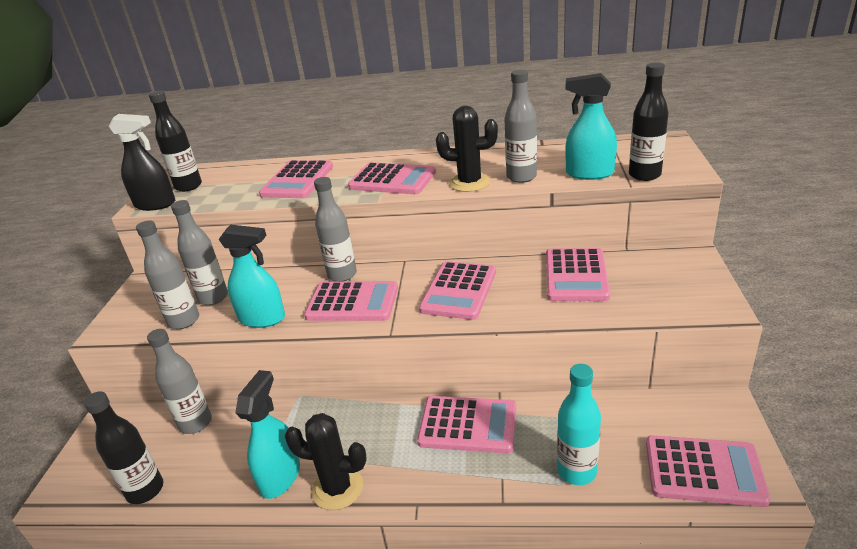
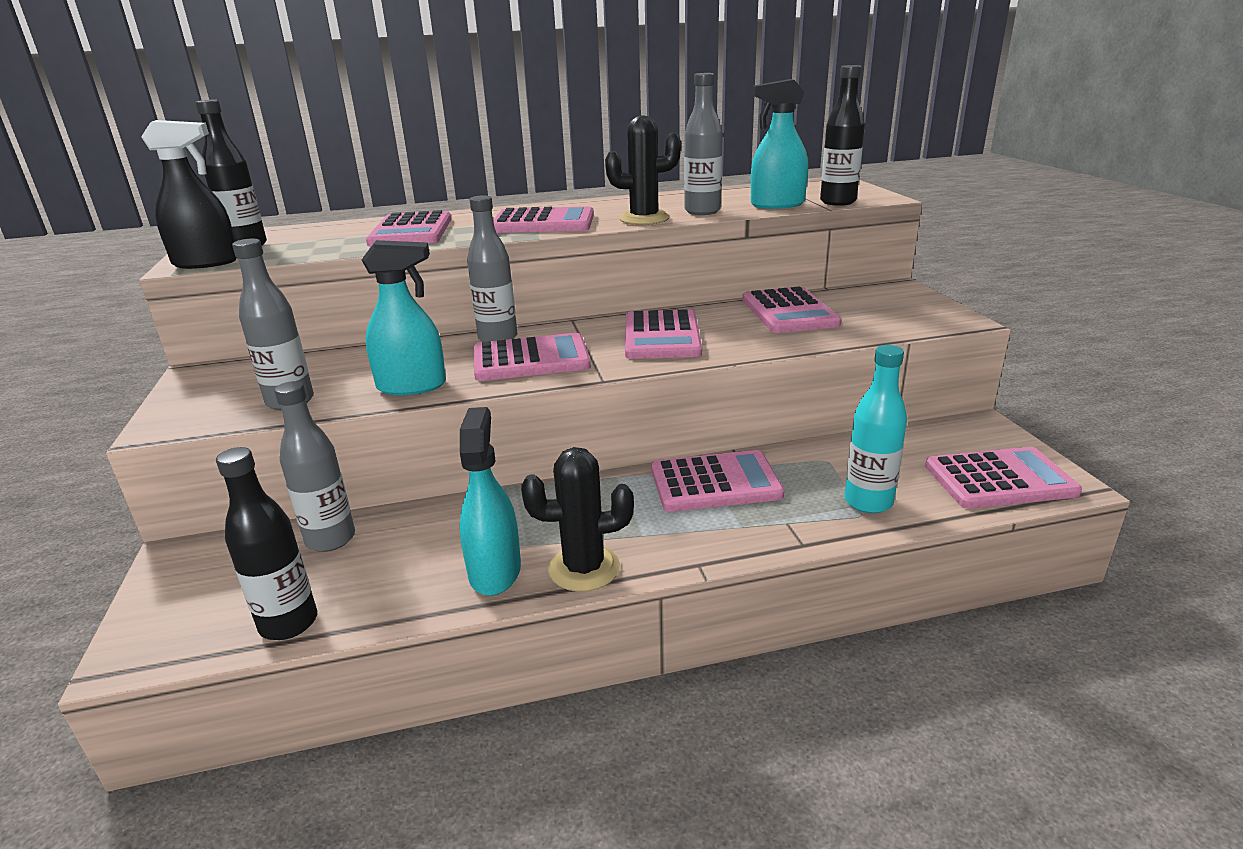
camera: 20 degrees left, 5 degrees down
(213, 298) = (321, 376): grey bottle -> none

